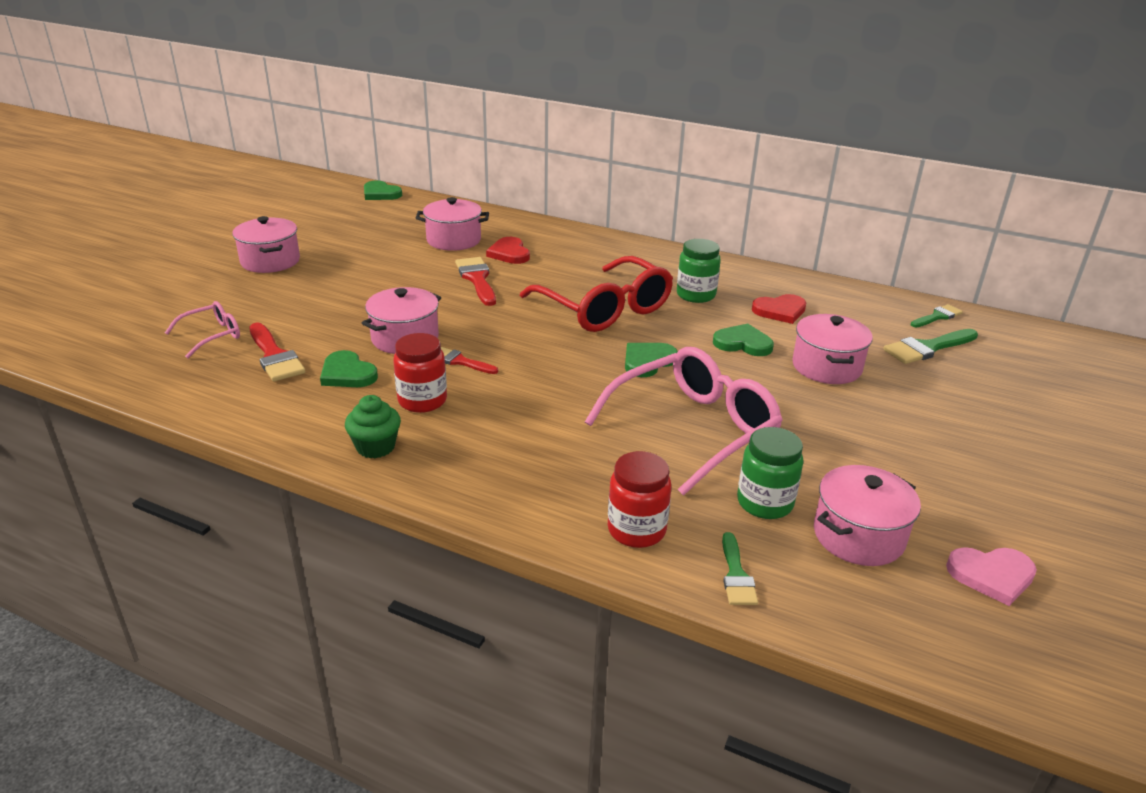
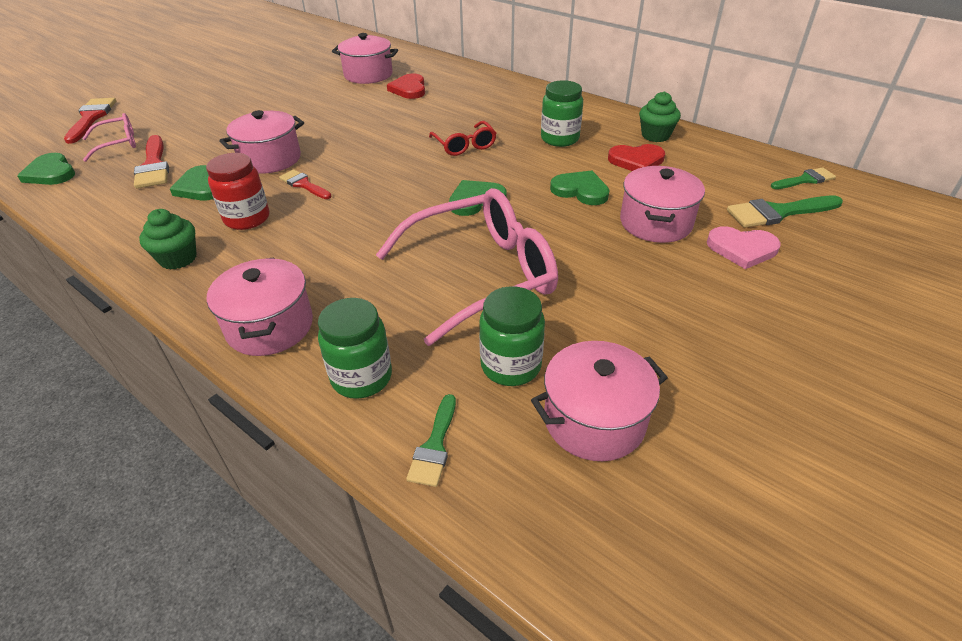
camera: 15 degrees right, 10 degrees up
(270, 261) = (207, 84): pink pot -> pink pot (270, 326)
(380, 194) = (333, 32): green heart -> green heart (51, 173)
(477, 279) = (366, 110): red brush -> red brush (91, 118)
(604, 308) = (464, 145): red glasses -> red glasses, size x0.49
(636, 530) = (361, 377): red jar -> green jar
(785, 285) = (655, 135): none -> green cupcake
(991, 575) = (731, 497): pink heart -> pink heart (742, 249)

